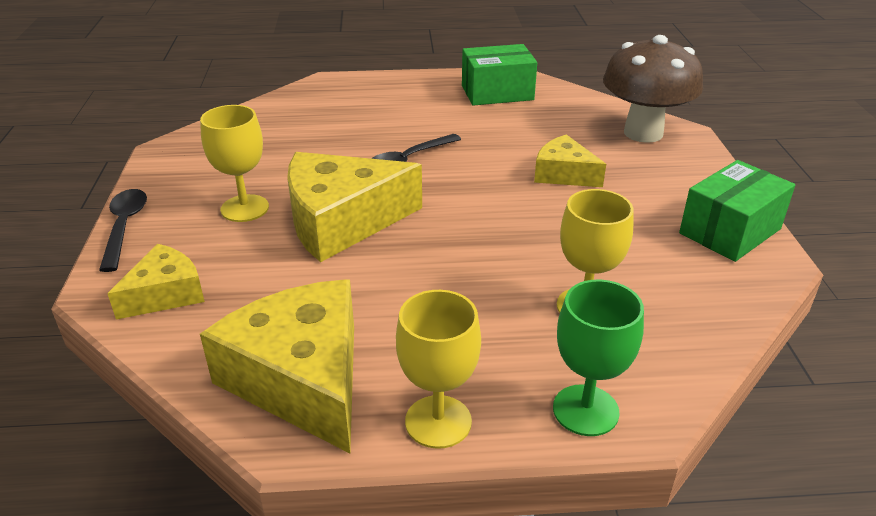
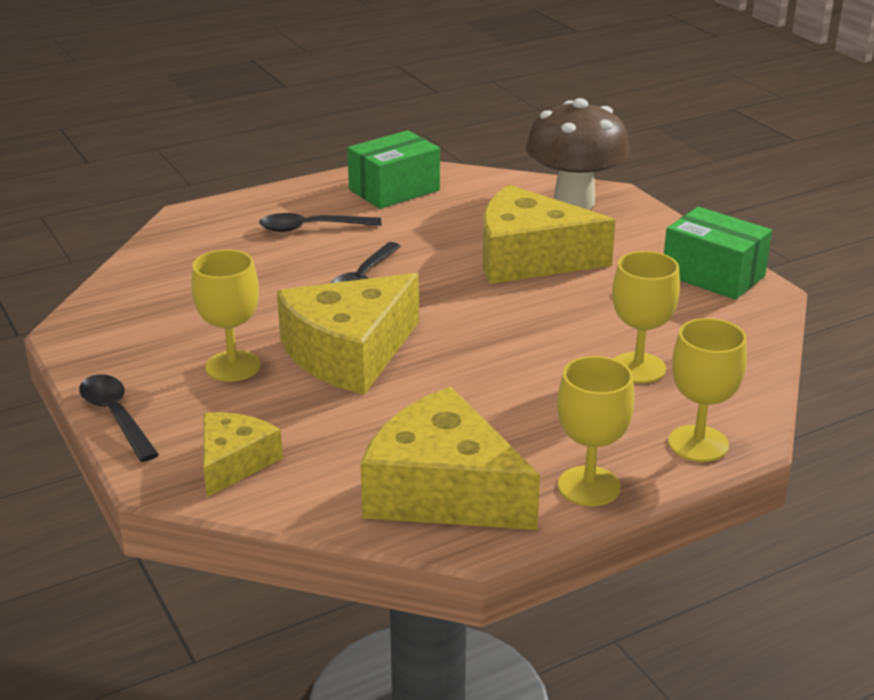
camera: 25 degrees left, 5 degrees down
(406, 110) = (311, 228): none -> black spoon
(564, 174) = (529, 258): yellow cheese -> yellow cheese, size x1.79
(585, 410) = (698, 444): green goblet -> yellow goblet
(730, 231) = (713, 275): green box -> green box turned 75 degrees counterclockwise

